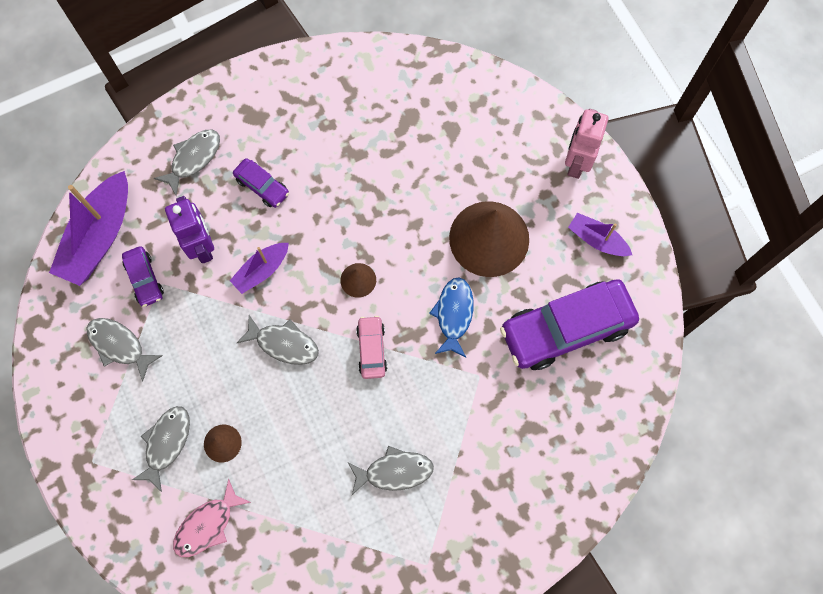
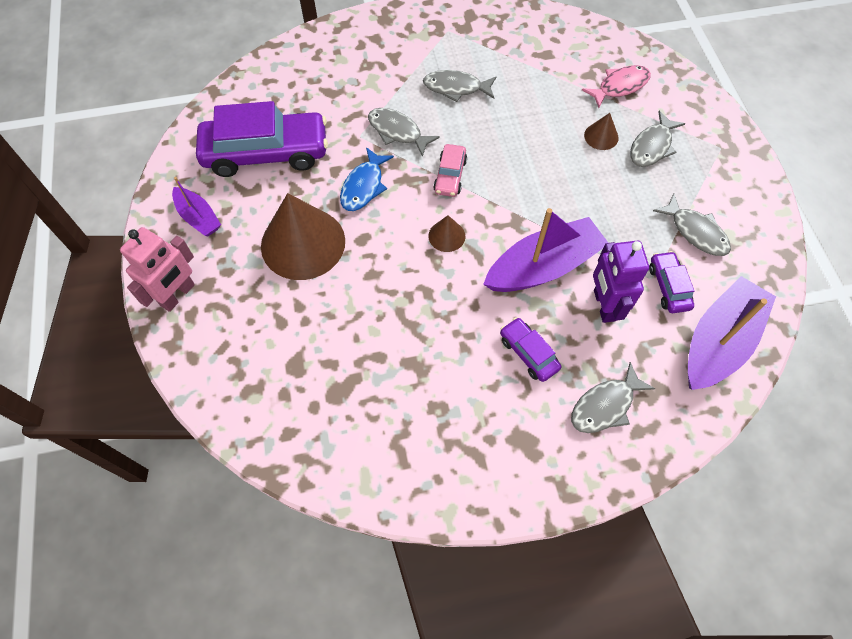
camera: 165 degrees left, 10 degrees down
(262, 270) = (543, 267): purple boat -> purple boat, size x1.81
(284, 343) = (532, 198): grey fish -> grey fish (397, 132)

